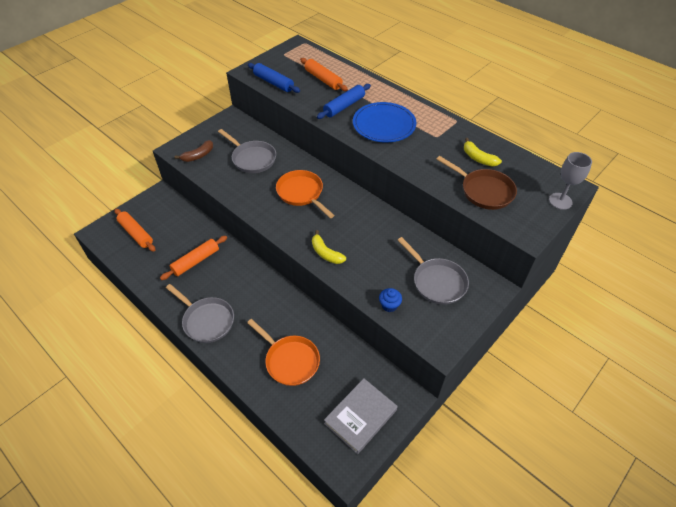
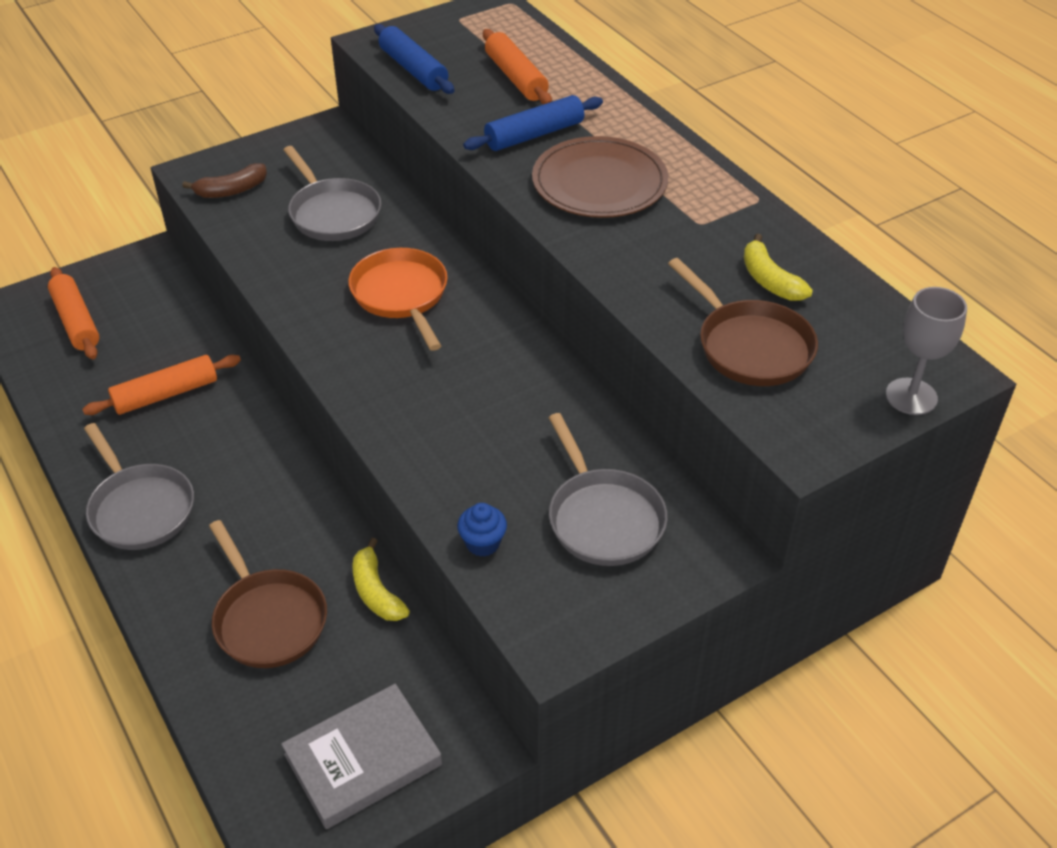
camera: 15 degrees right, 5 degrees down
(290, 360) = (268, 619): orange pan -> brown pan
(326, 253) = (399, 417): yellow banana -> yellow banana (376, 592)
(384, 124) = (599, 182): blue plate -> brown plate

